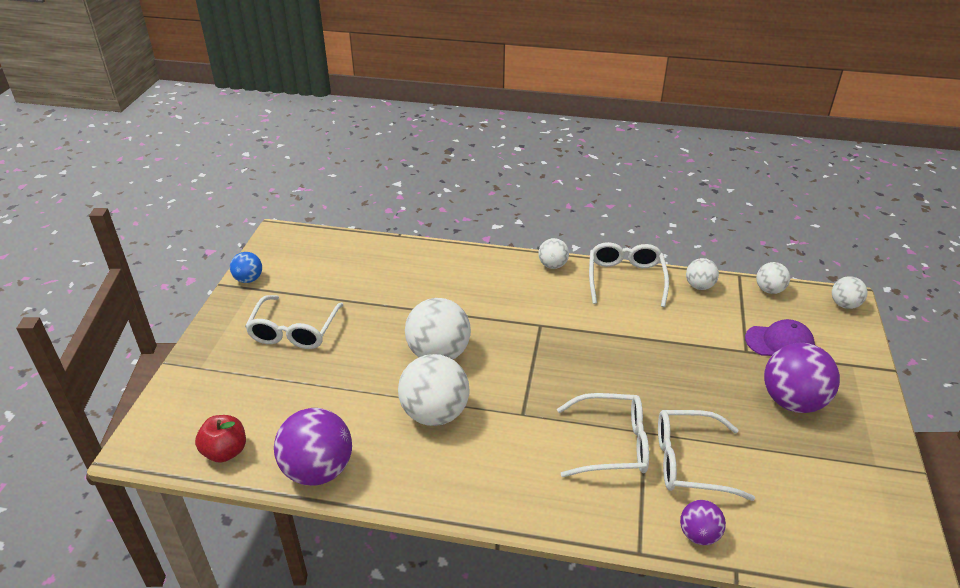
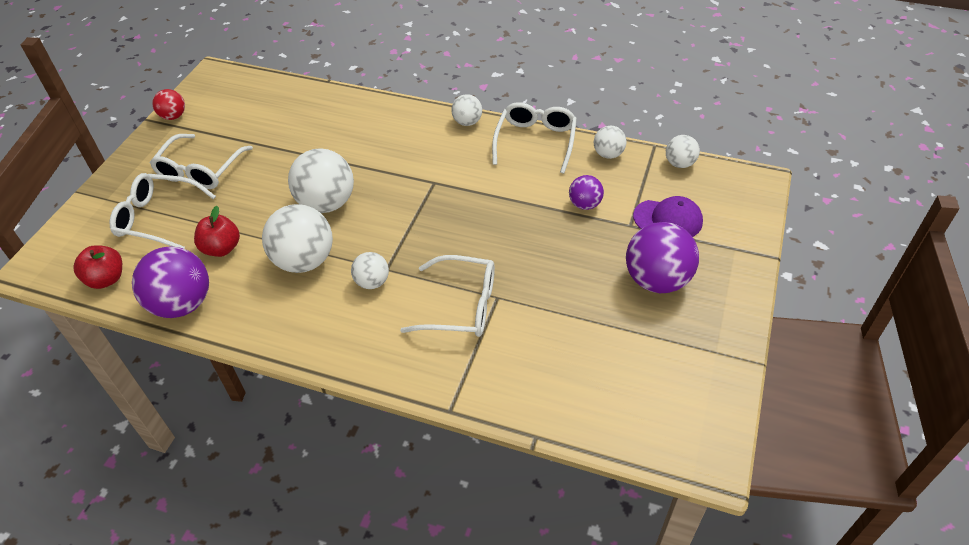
camera: 10 degrees right, 10 degrees up
(249, 279) = (173, 116): blue ball -> red ball
(342, 408) = (222, 248): none -> red apple
(689, 462) = (529, 330): white glasses -> white glasses (157, 218)
(698, 534) = (512, 400): purple ball -> purple ball (585, 204)
(844, 304) = (753, 185): white ball -> white ball (372, 282)

